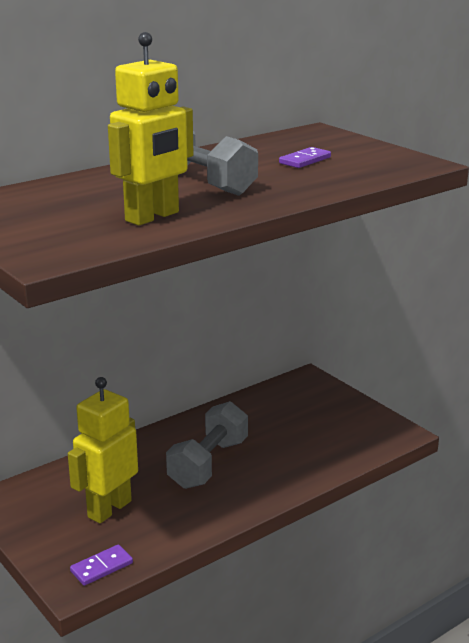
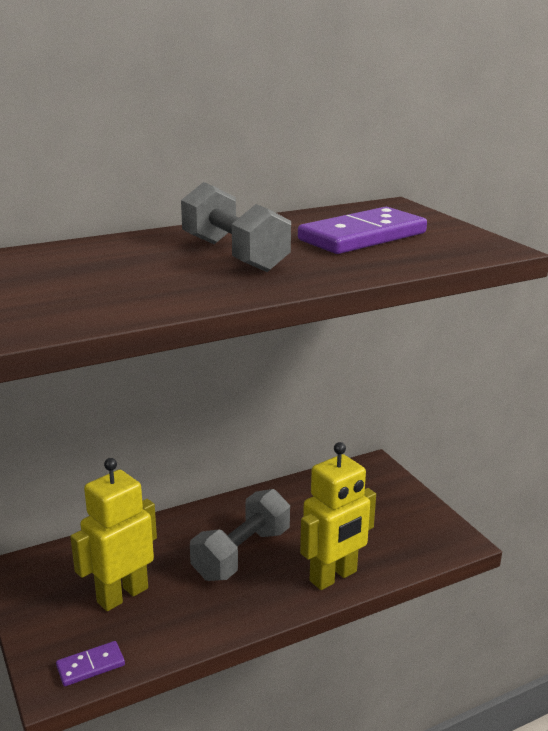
camera: 10 degrees right, 0 degrees up
(153, 217) = (156, 290): yellow robot -> yellow robot (334, 577)
(305, 160) = (362, 237): purple domino -> purple domino, size x2.09

